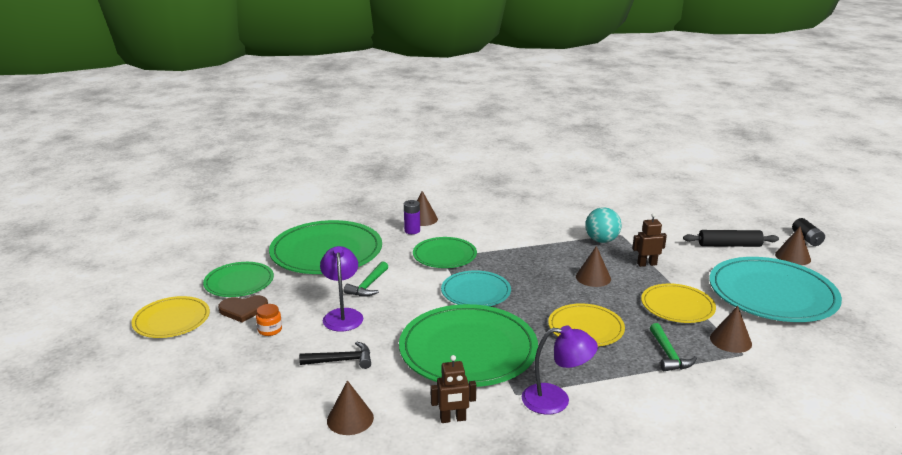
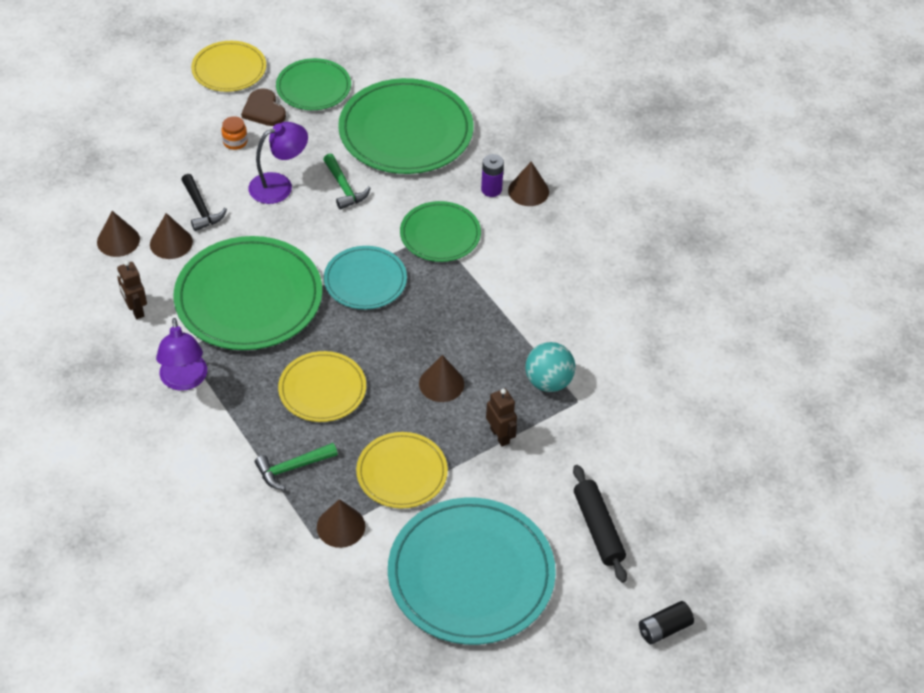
camera: 70 degrees right, 25 degrees up
(368, 286) = (344, 188): green hammer -> green hammer turned 120 degrees counterclockwise
(793, 257) = (593, 606): brown cone -> brown cone (171, 243)

